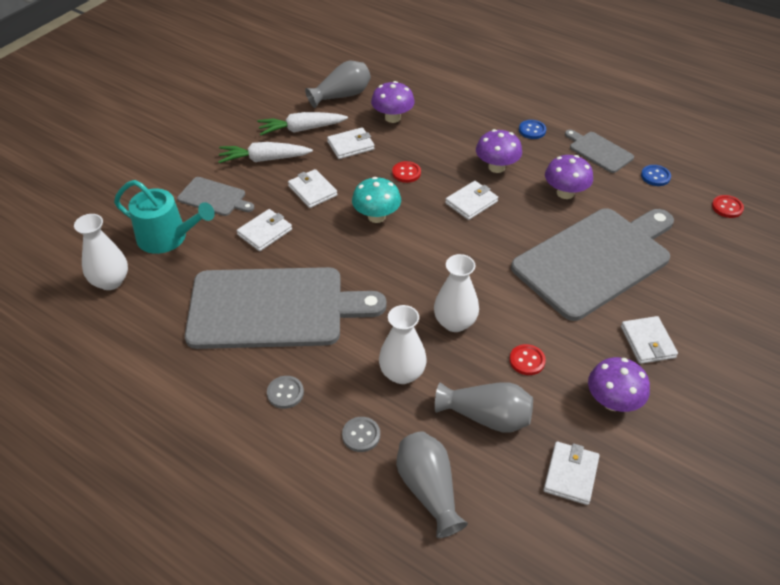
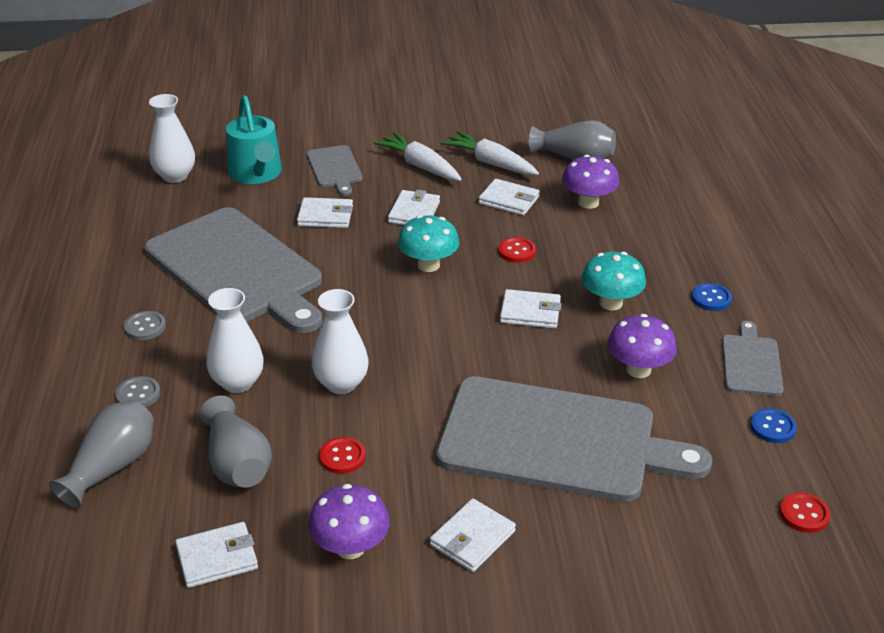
camera: 50 degrees right, 10 degrees down
(496, 167) = (611, 303): purple mushroom -> turquoise mushroom

